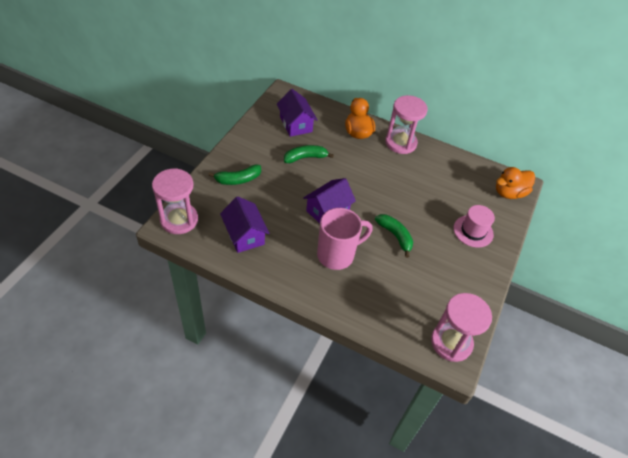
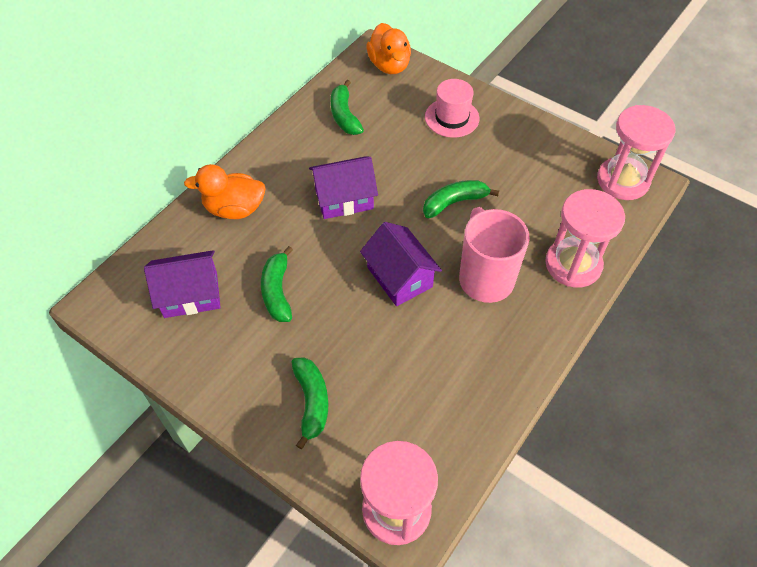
camera: 75 degrees left, 5 degrees up
(244, 235) = (439, 402): purple house -> purple house (344, 199)
(400, 143) = (270, 159): pink hourglass -> pink hourglass (573, 264)
(450, 173) = (344, 115): none -> green banana

